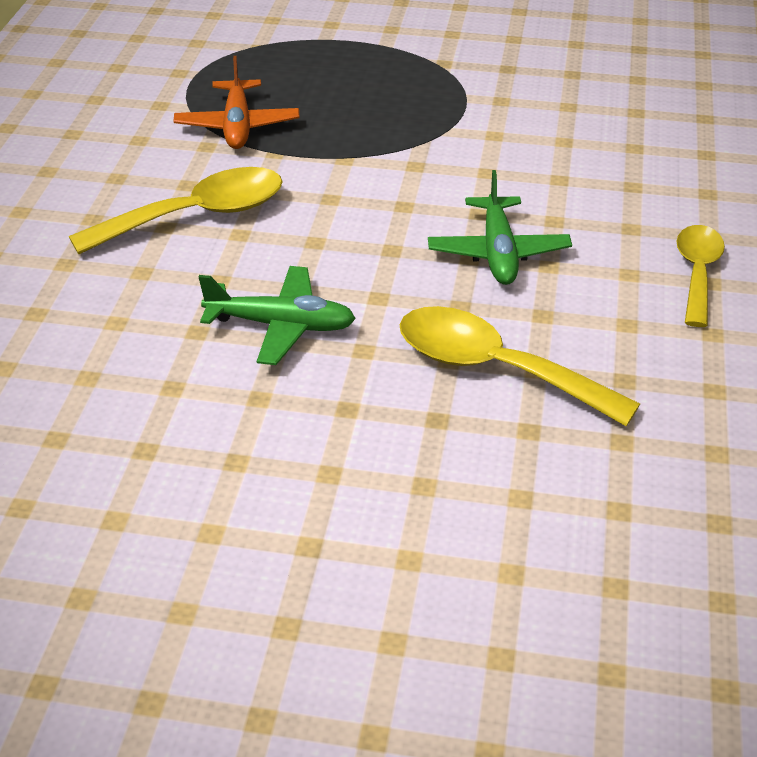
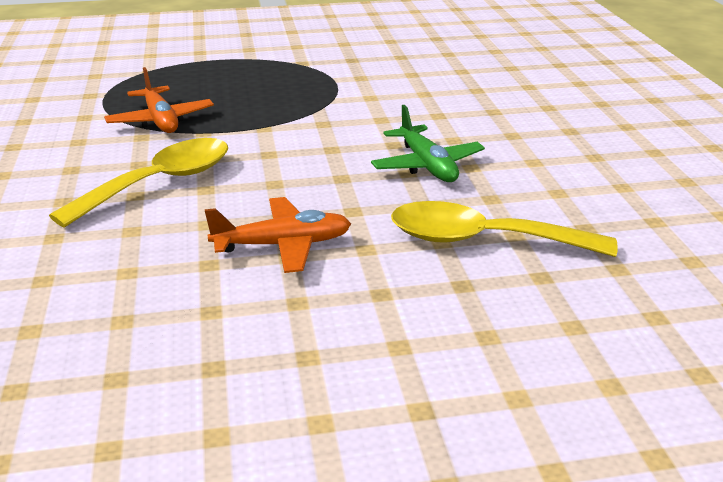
camera: 20 degrees left, 10 degrees down
(281, 325) = (283, 245): green plane -> orange plane
(697, 273) = (581, 153): yellow spoon -> none

